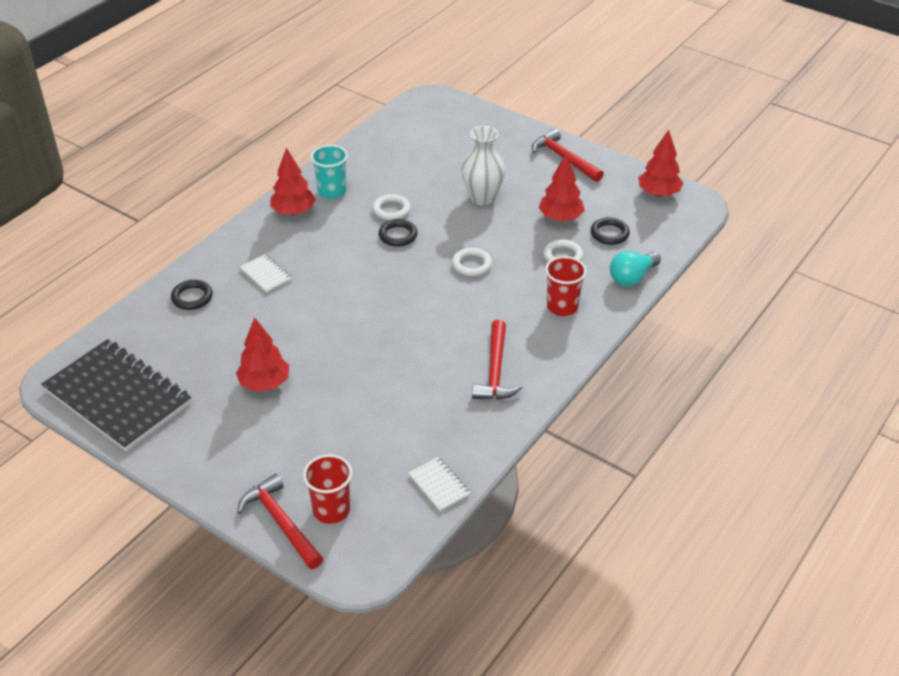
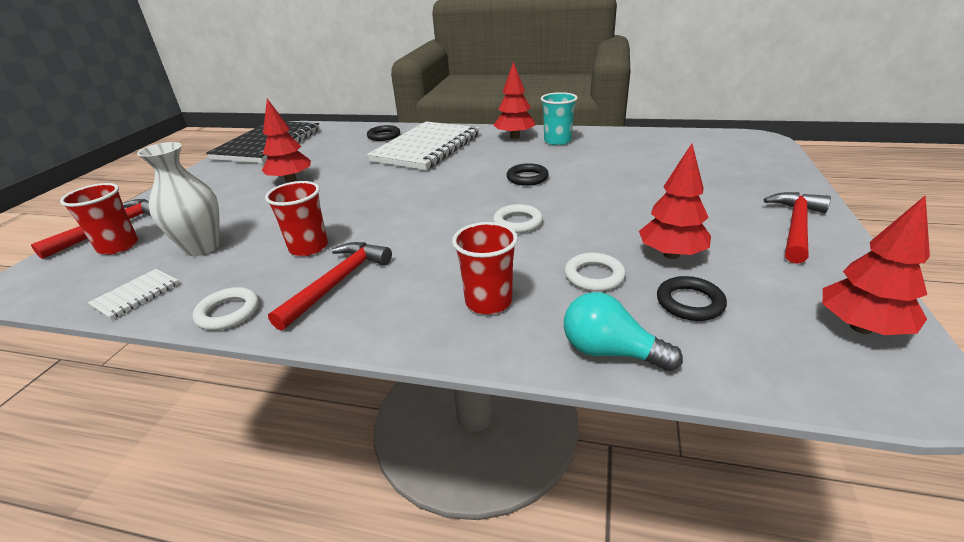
camera: 70 degrees right, 10 degrees down
(266, 274) = (427, 148): white notebook -> white notebook, size x2.45
(391, 210) = (562, 166): white ring -> white ring (228, 312)
(429, 381) = (308, 247): none -> red cup
(482, 198) = (639, 199): white vase -> white vase (202, 247)
(495, 371) = (337, 283): red hammer -> red hammer turned 135 degrees clockwise

